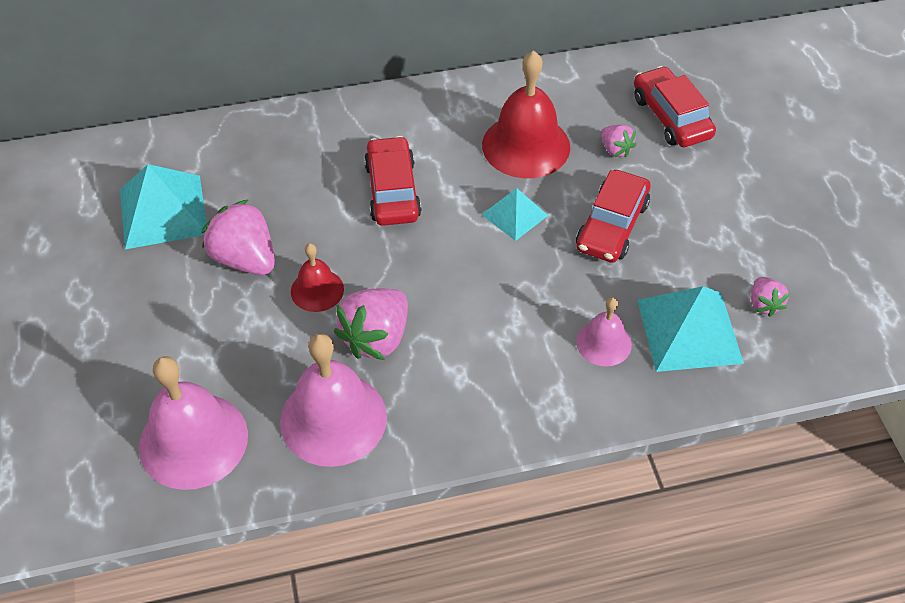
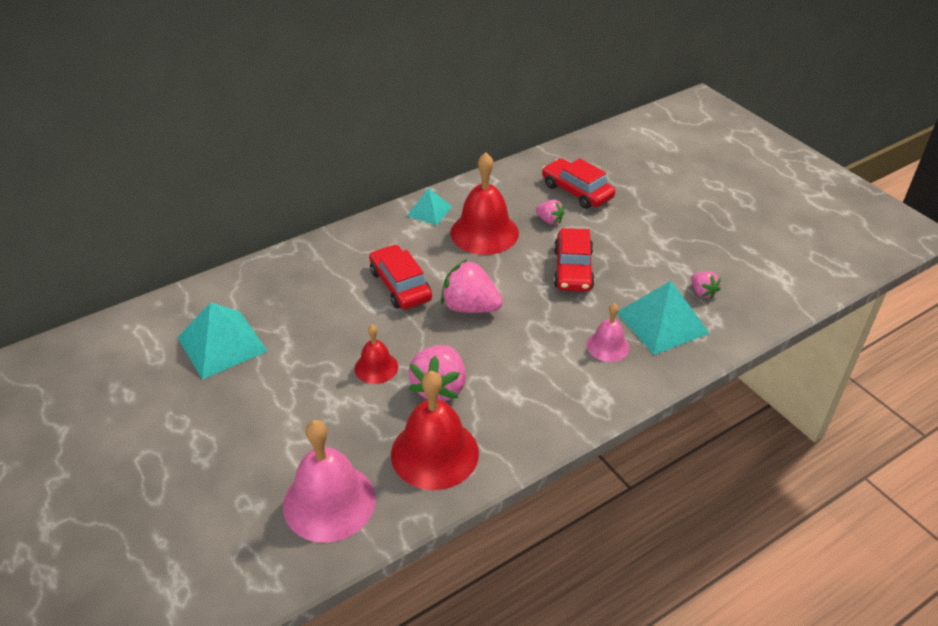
camera: 20 degrees left, 10 degrees down
(245, 259) = (307, 360): pink strawberry -> pink strawberry (470, 307)
(333, 419) = (434, 453): pink bell -> red bell
(514, 215) = (500, 279): turquoise pyramid -> turquoise pyramid (429, 211)

